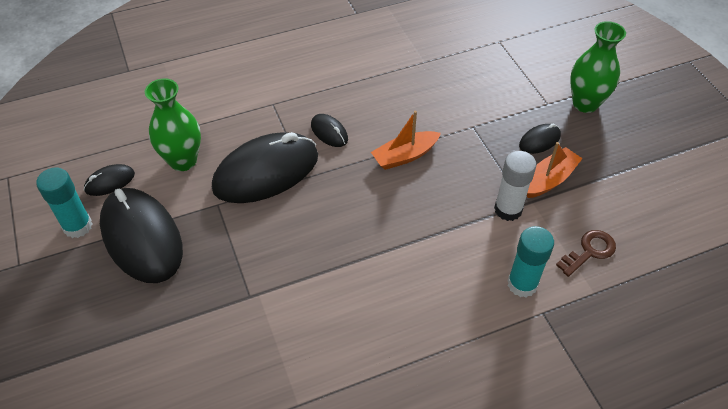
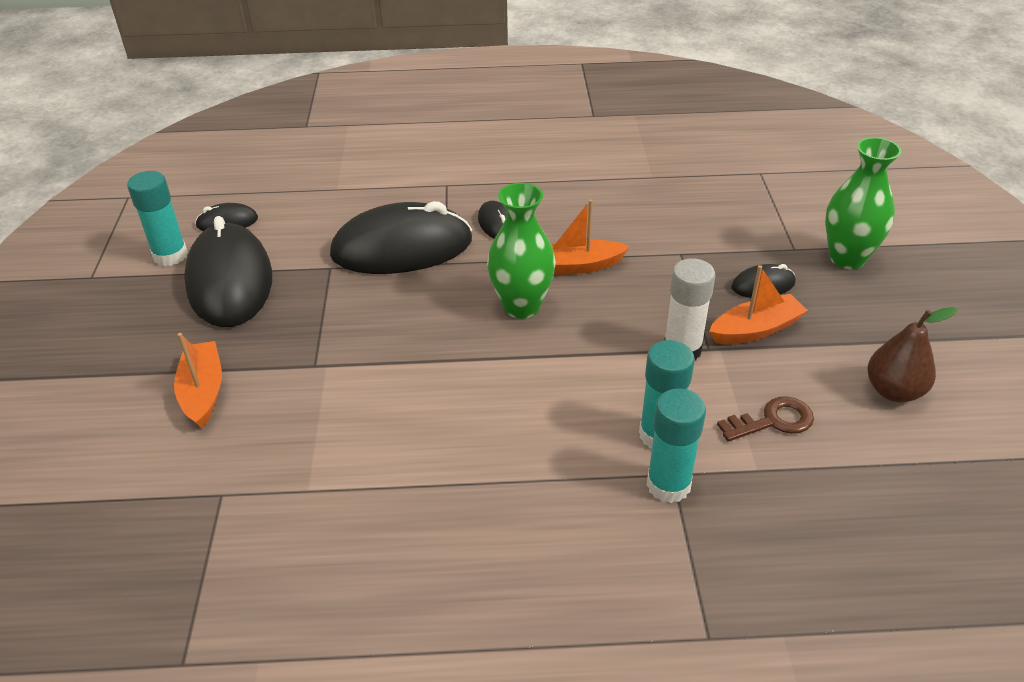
camera: 20 degrees right, 10 degrees down
(173, 345) = (203, 392): none -> orange boat
(183, 161) = (316, 219): green vase -> green vase (521, 306)
(544, 322) = (668, 485): none -> turquoise glue stick
(654, 206) = (894, 391): none -> brown pear

